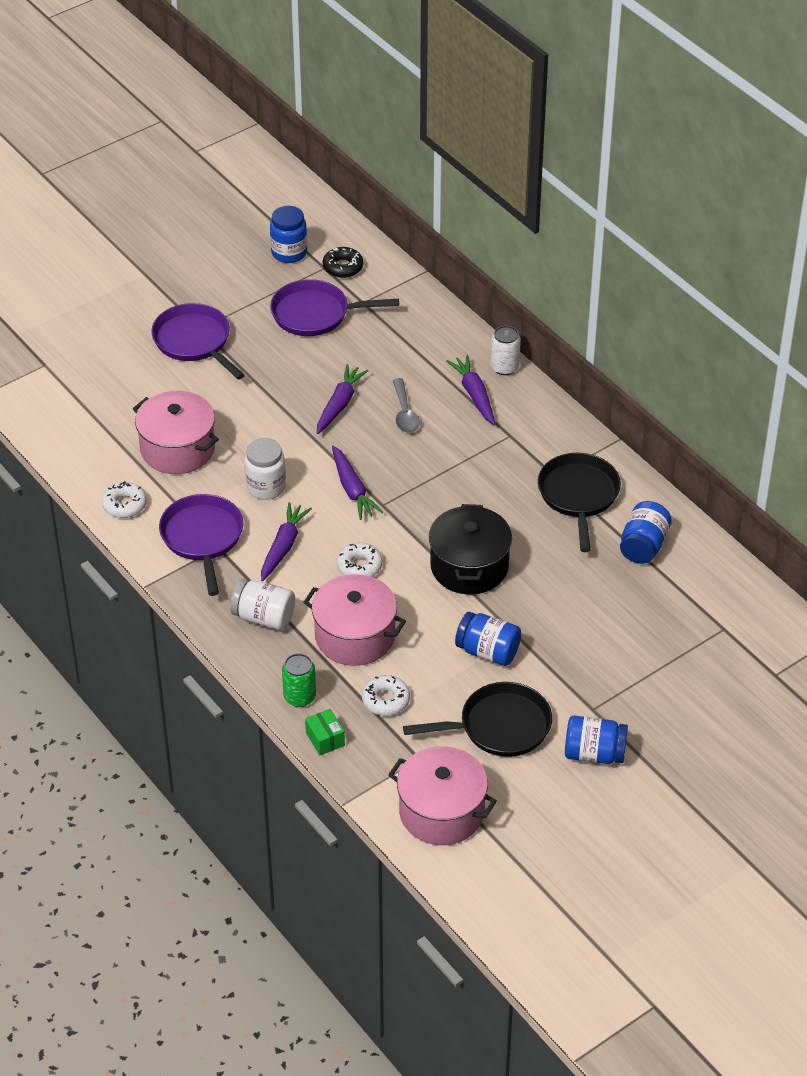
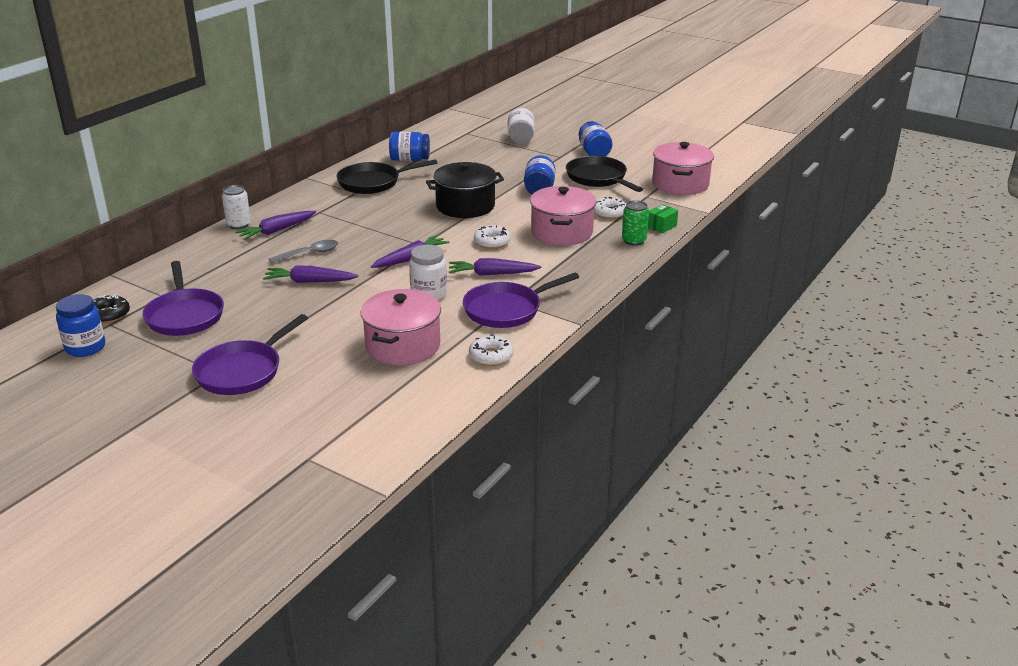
camera: 110 degrees left, 15 degrees down
(264, 617) = (571, 267): white jar -> white jar (521, 139)

